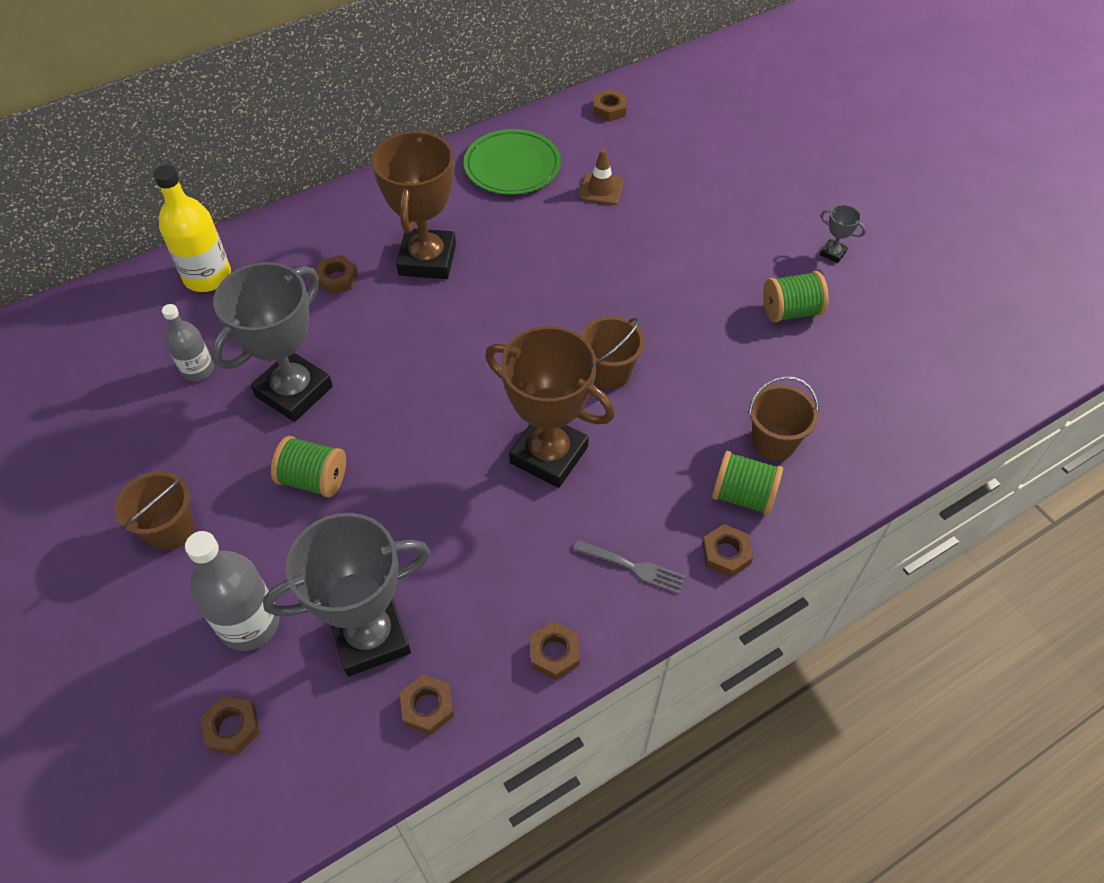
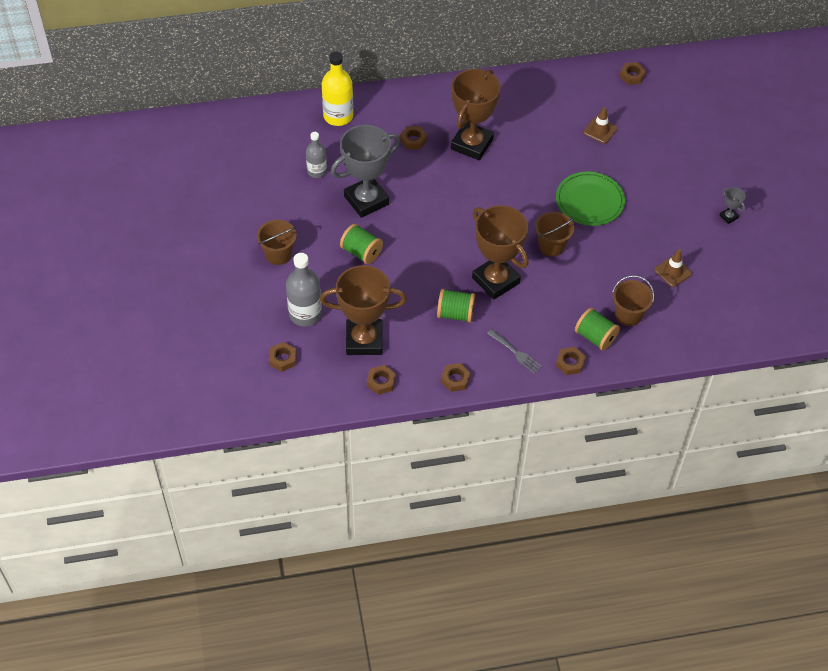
camera: 20 degrees right, 0 degrees up
(370, 636) = (364, 340): grey trophy -> brown trophy
(512, 166) = (550, 98): green plate -> green plate (589, 201)
(790, 311) = (680, 244): green spool -> green spool (455, 314)
(801, 354) = (673, 272): none -> brown traffic cone

